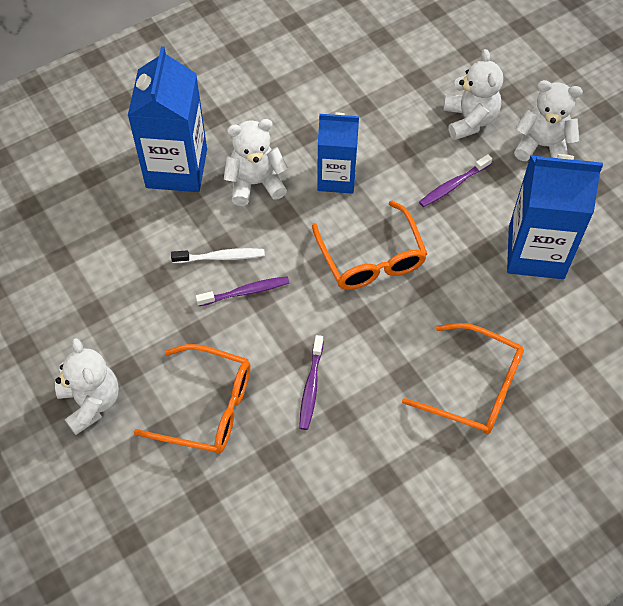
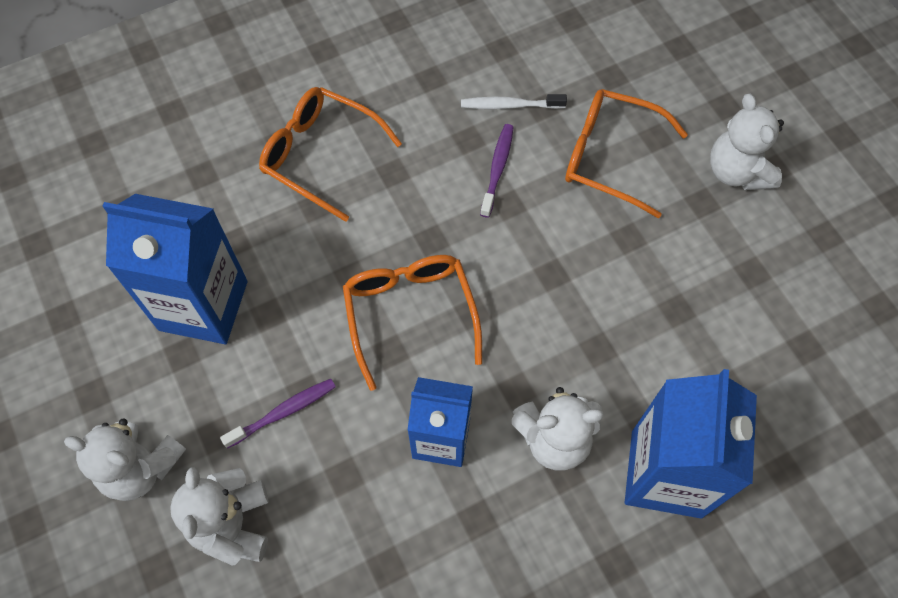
camera: 175 degrees left, 5 degrees up
(221, 257) = (600, 331): white toothbrush -> white toothbrush (510, 105)
(245, 292) = (569, 282): purple toothbrush -> none

